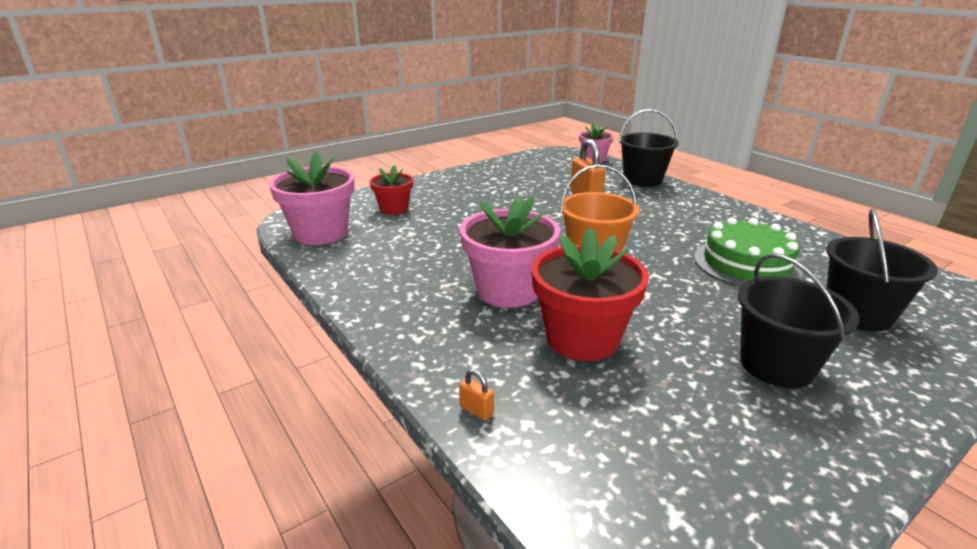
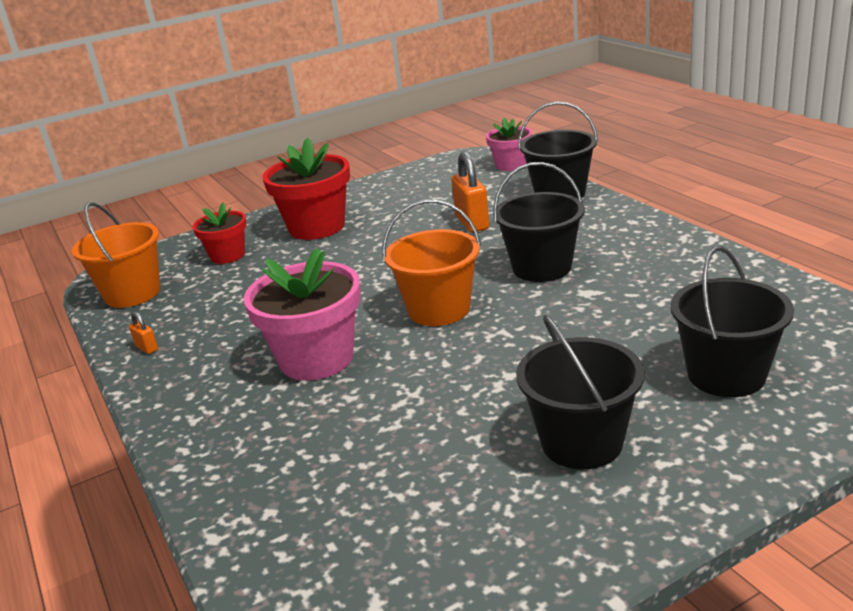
camera: 10 degrees right, 0 degrees up
(321, 233) = (132, 293): pink flower pot -> orange bucket
(476, 410) = (222, 499): orange padlock -> orange padlock (147, 348)
(582, 338) = (373, 415): red flower pot -> red flower pot (317, 227)
(659, 229) = (542, 267): none -> black bucket
(746, 264) = (625, 312): green cake -> none

